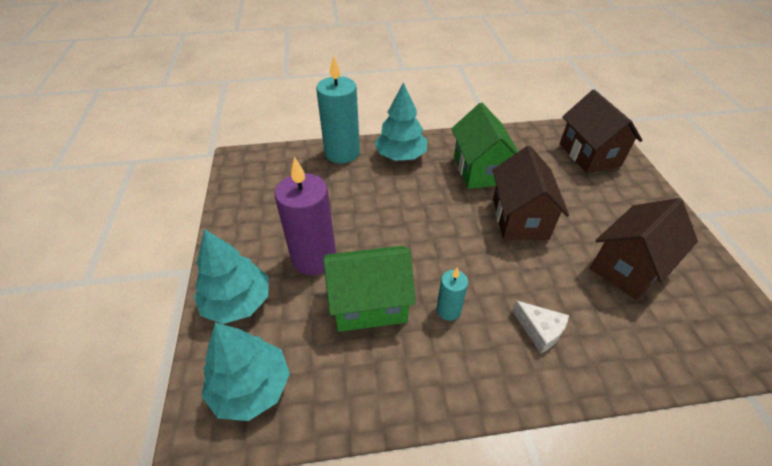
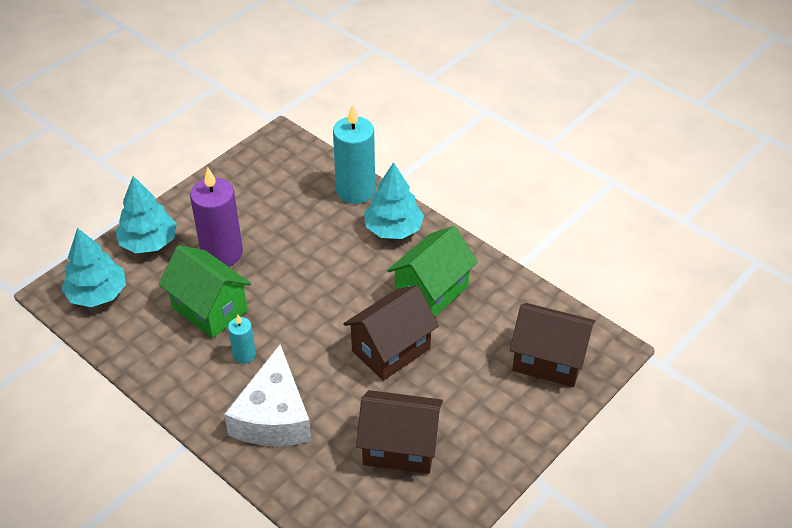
camera: 50 degrees right, 0 degrees up
(540, 330) = (273, 416): white cheese -> white cheese, size x2.08
(589, 155) = (548, 360): brown house -> brown house turned 75 degrees clockwise

